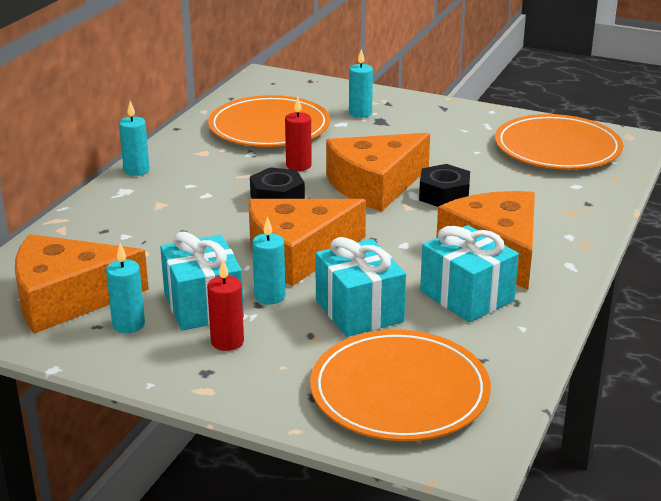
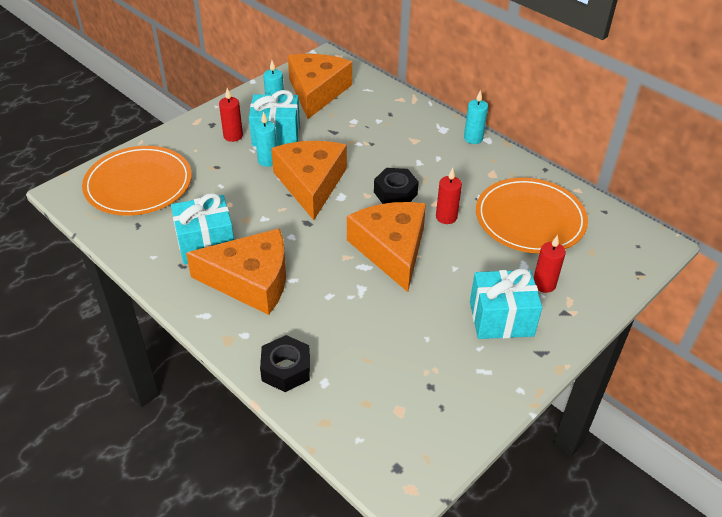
camera: 110 degrees right, 15 degrees up
(359, 311) = (226, 191): turquoise gift -> turquoise gift (501, 319)
(360, 113) = (544, 284): turquoise candle -> red candle
(444, 195) = (353, 284): black nut -> black nut (286, 369)
(557, 148) = (408, 405): orange plate -> none

